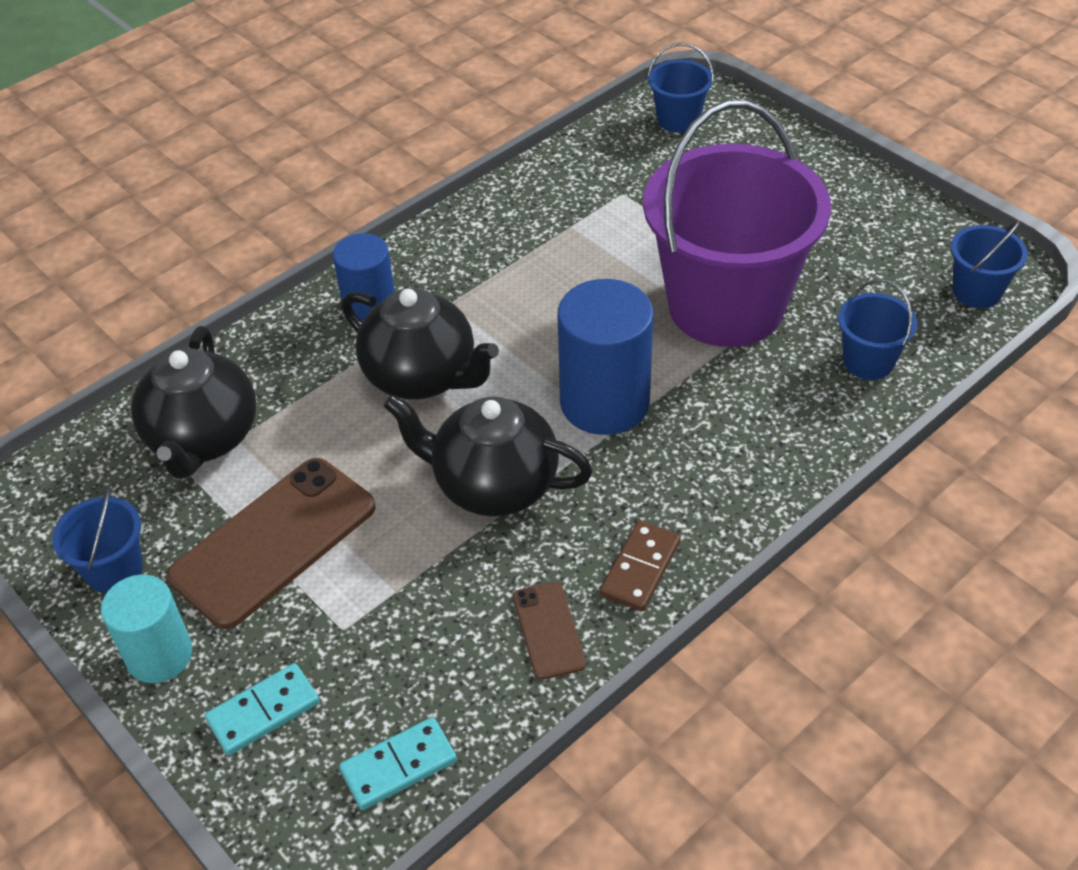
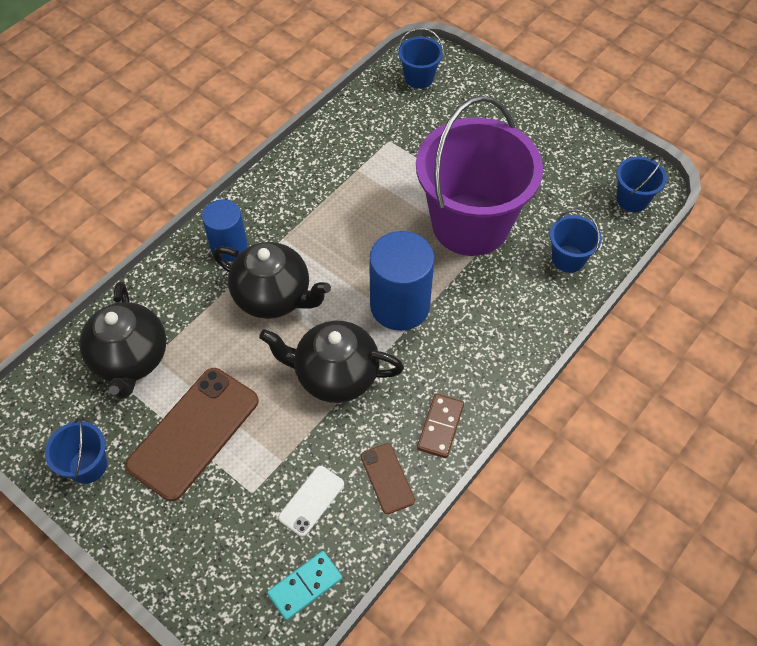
camera: 10 degrees left, 10 degrees up
(159, 655) = (131, 525): turquoise cylinder -> none
(263, 712) = (209, 558): turquoise domino -> none
(429, 649) = (311, 500): none -> white phone

